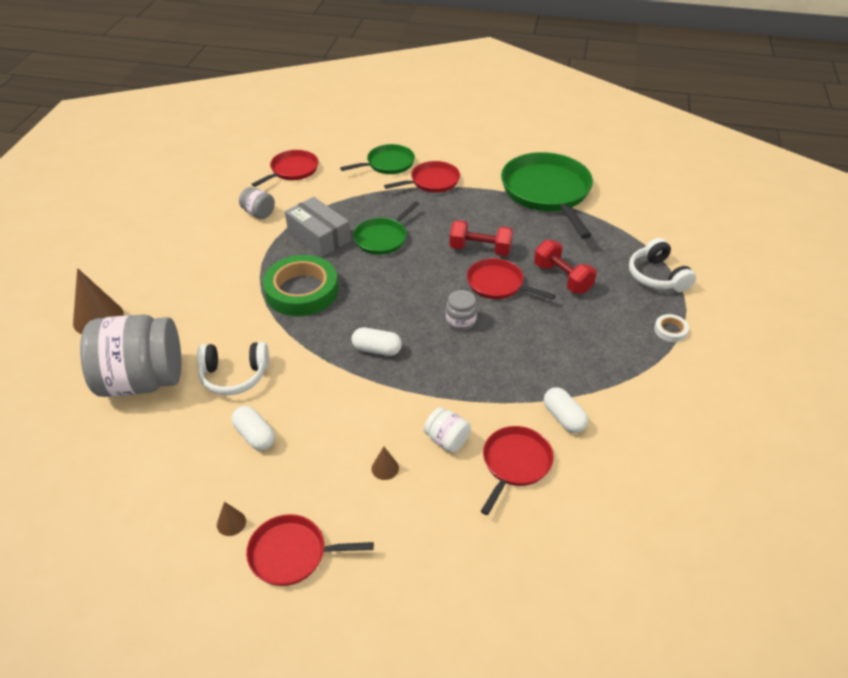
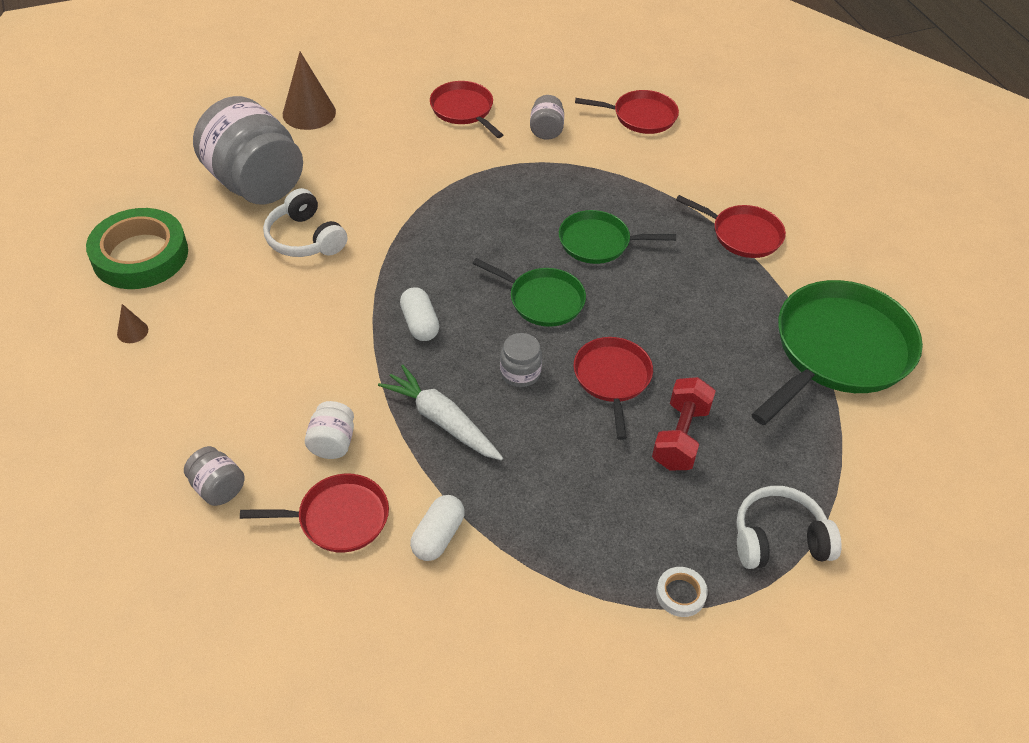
camera: 55 degrees right, 5 degrees up
(255, 436) = (241, 293): white capsule -> none
(292, 554) = (121, 391): red pan -> red pan (463, 110)
(301, 291) = (458, 223): green tape -> green tape (140, 255)
(319, 236) = (553, 192): grey box -> none
(385, 468) = (262, 410): brown cone -> none
(388, 164) = (735, 182): green pan -> green pan (543, 300)
(440, 524) = (218, 488): none -> grey jar
(470, 375) = (441, 420): none -> white carrot
(480, 249) = (660, 335): red dumbbell -> none
(657, 276) = (779, 539): white headphones -> white headphones turned 45 degrees clockwise

